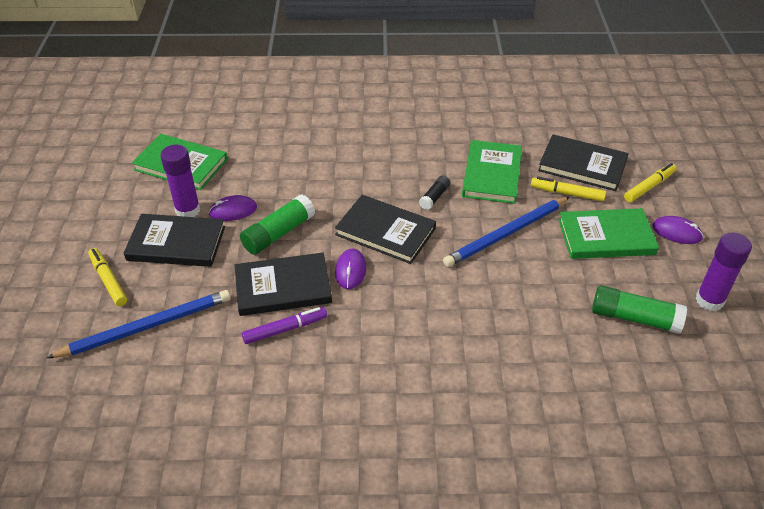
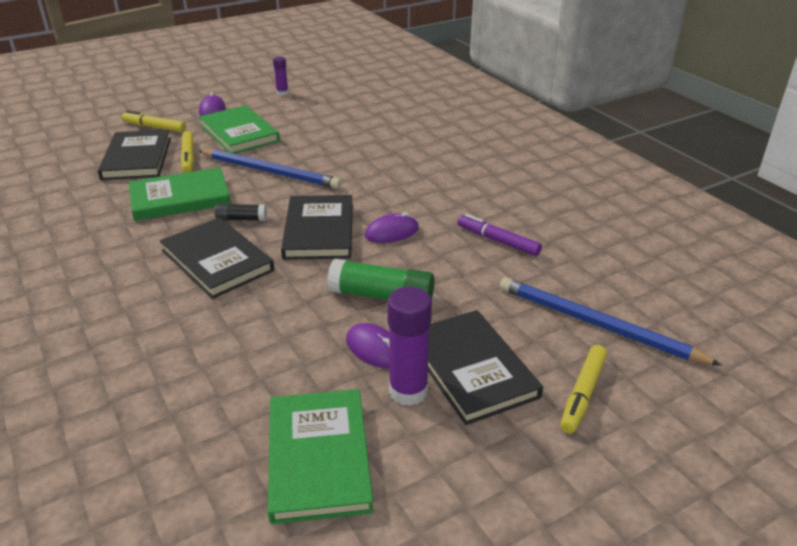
camera: 120 degrees left, 10 degrees down
(283, 287) = (452, 262): black book -> black book (217, 260)
(635, 318) = (324, 111): green glue stick -> none
(709, 300) = (282, 93): purple glue stick -> purple glue stick, size x0.56

